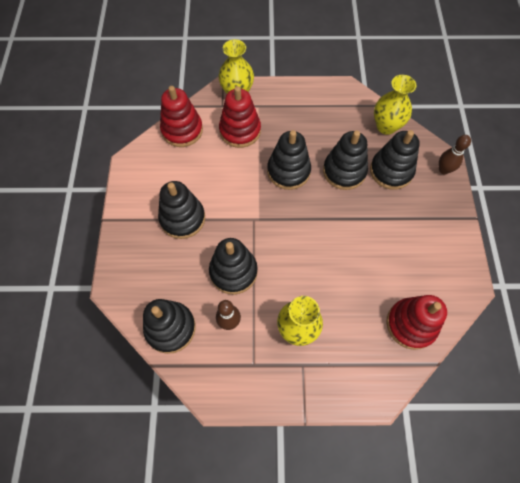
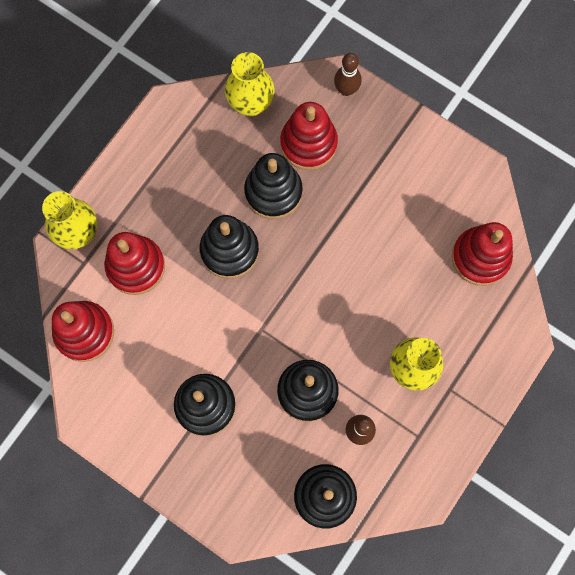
camera: 55 degrees left, 10 degrees up
(391, 171) = (308, 143): black stacking toy -> red stacking toy

